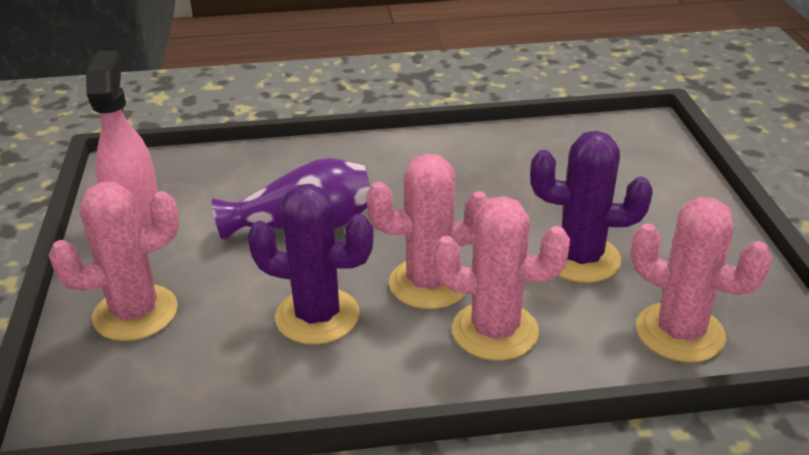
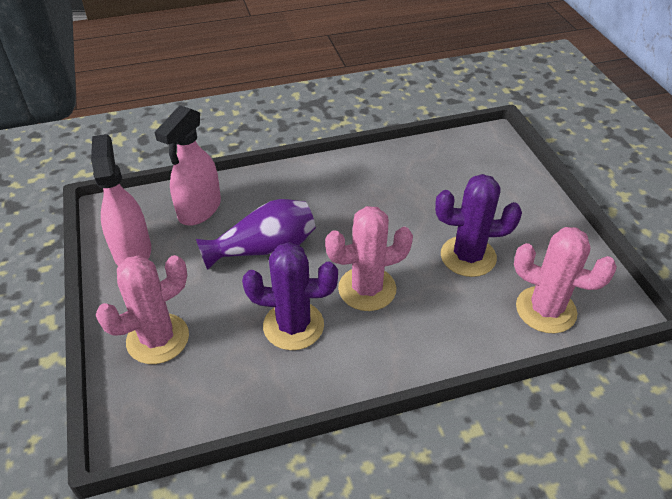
camera: 10 degrees left, 10 degrees up
(233, 176) = (199, 210): none -> pink spray bottle
(495, 331) = (421, 323): pink cactus -> none

